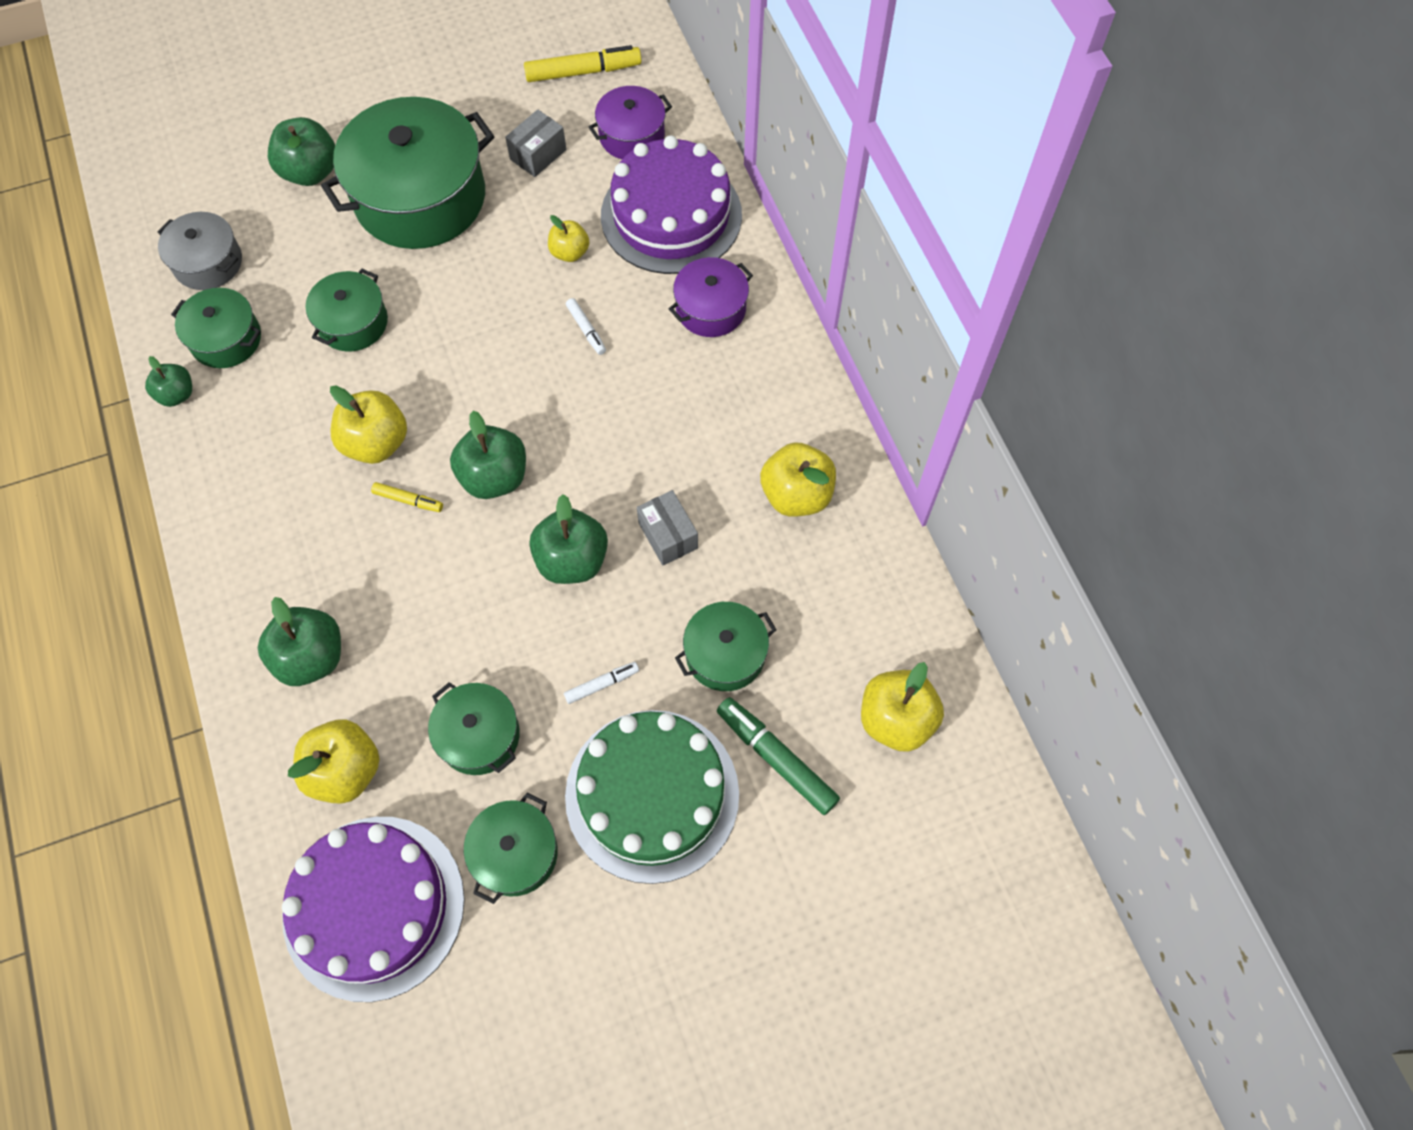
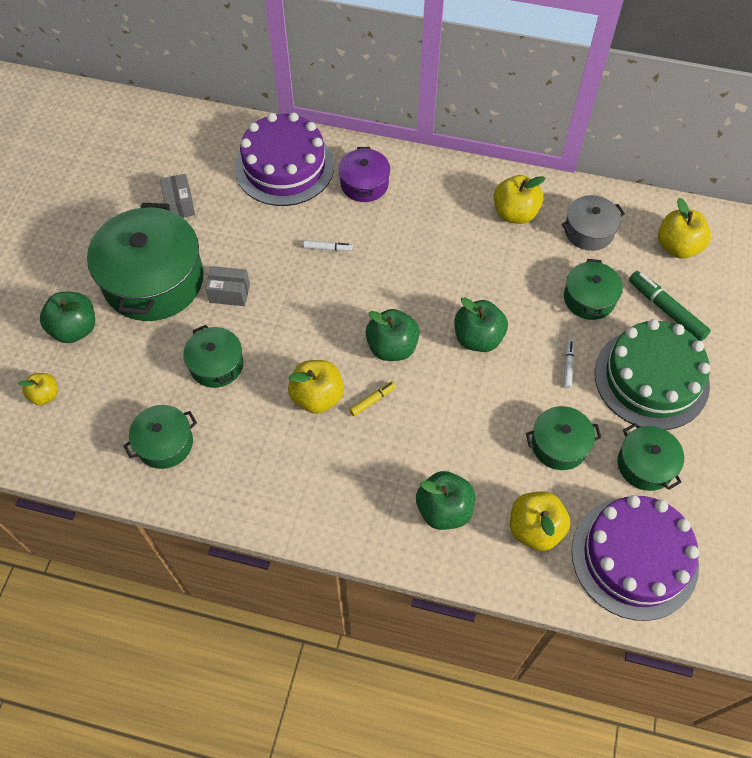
camera: 55 degrees left, 5 degrees down
(177, 394) = (183, 494): green apple -> none
(208, 262) = (92, 424): grey pot -> grey pot (589, 231)
(569, 252) = (266, 227): yellow apple -> yellow apple (45, 395)
(583, 72) = (139, 150): yellow marker -> none
(632, 136) = (210, 153): purple pot -> none
(668, 535) = (496, 284): grey box -> grey box (229, 293)
(776, 759) = (666, 310): green marker -> green marker turned 60 degrees clockwise

